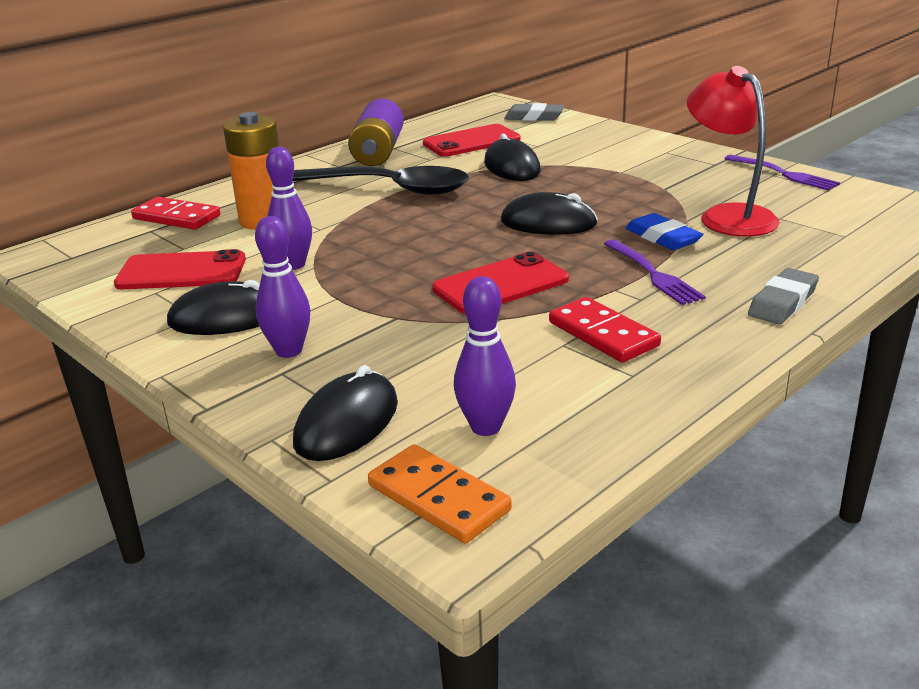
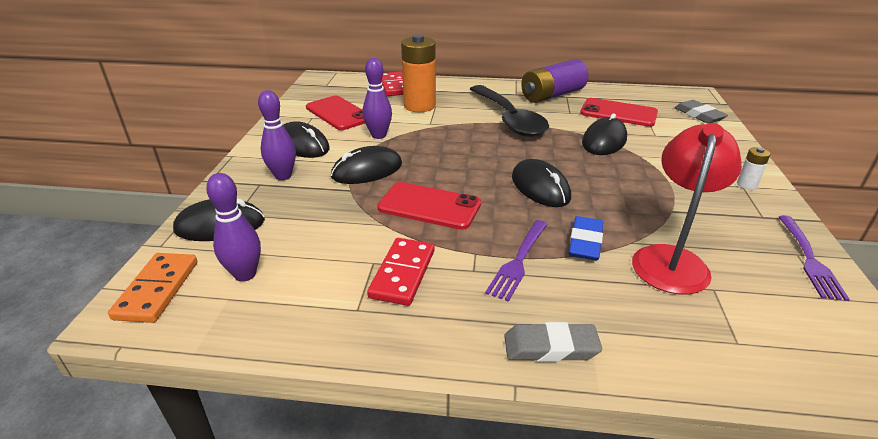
camera: 50 degrees right, 5 degrees up
(368, 295) = (367, 170): none -> black mouse
(666, 149) = (746, 184): none -> white battery

